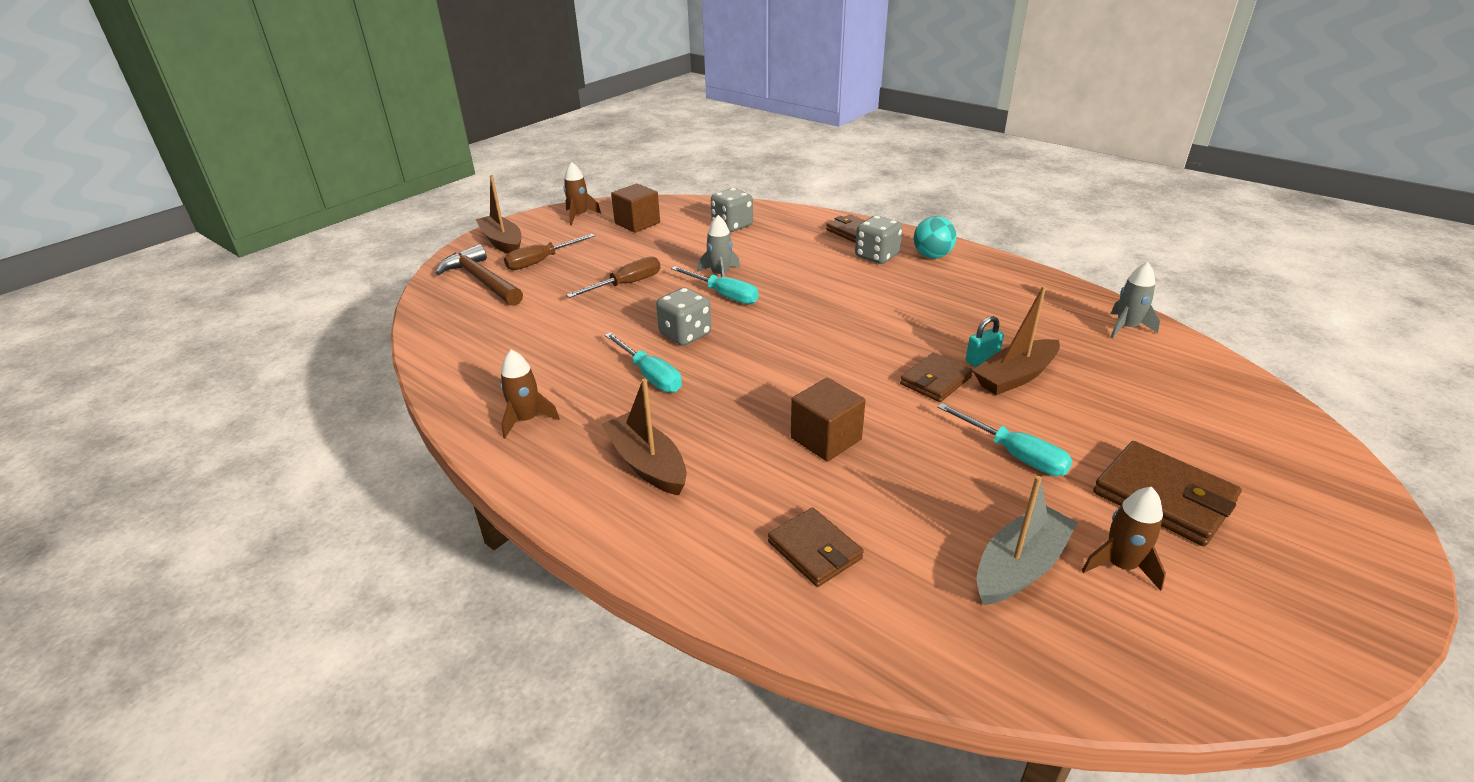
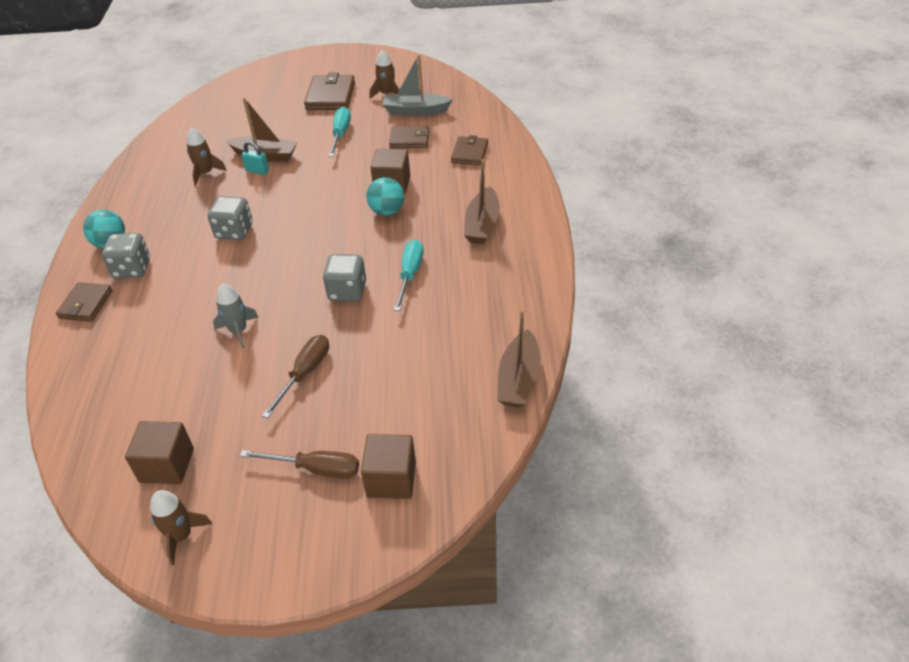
camera: 130 degrees left, 10 degrees up
(482, 280) = (391, 479): brown hammer -> brown cube
(502, 242) = (304, 544): brown boat -> brown boat (518, 379)
(527, 419) = (509, 291): brown rocket -> brown rocket (205, 173)
(626, 284) = (305, 373): brown screwdriver -> brown screwdriver turned 105 degrees clockwise
(724, 295) = (271, 308): turquoise screwdriver -> none
(732, 226) = (123, 387): grey dice -> grey dice (234, 231)
(775, 410) = (387, 211): none -> turquoise ball
(935, 381) = (297, 176): brown wallet -> brown wallet (409, 140)
(1126, 328) = (168, 141): grey rocket -> none

